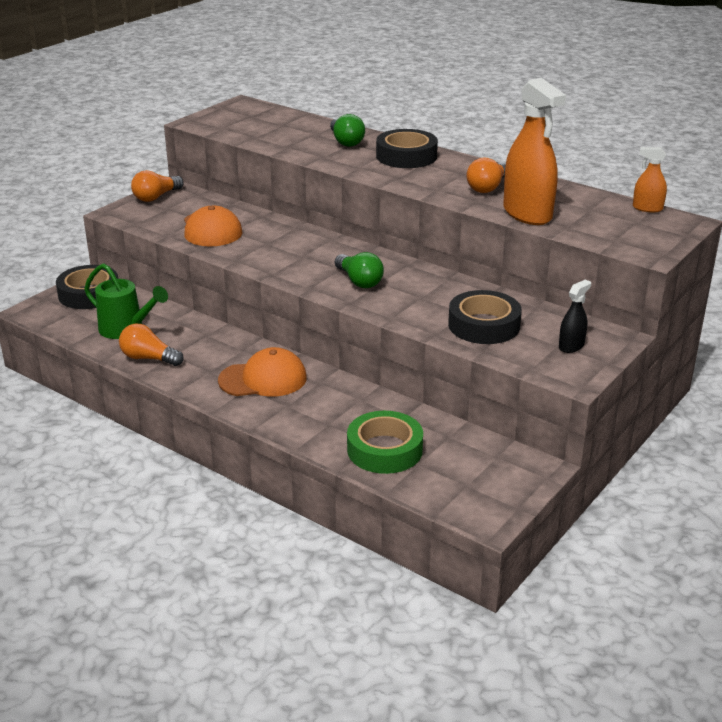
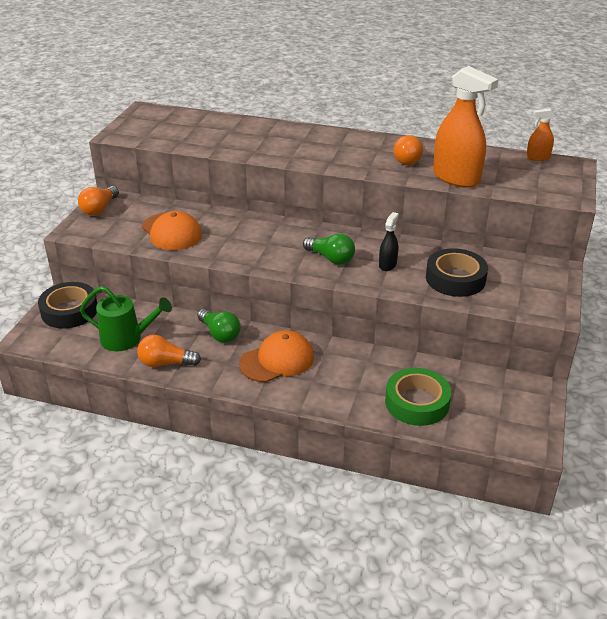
camera: 20 degrees left, 5 degrees up
(346, 142) = (262, 134): green light bulb -> green light bulb (219, 334)
(406, 156) = (322, 140): black tape -> none
(571, 346) = (531, 283): black spray bottle -> black spray bottle (387, 265)

